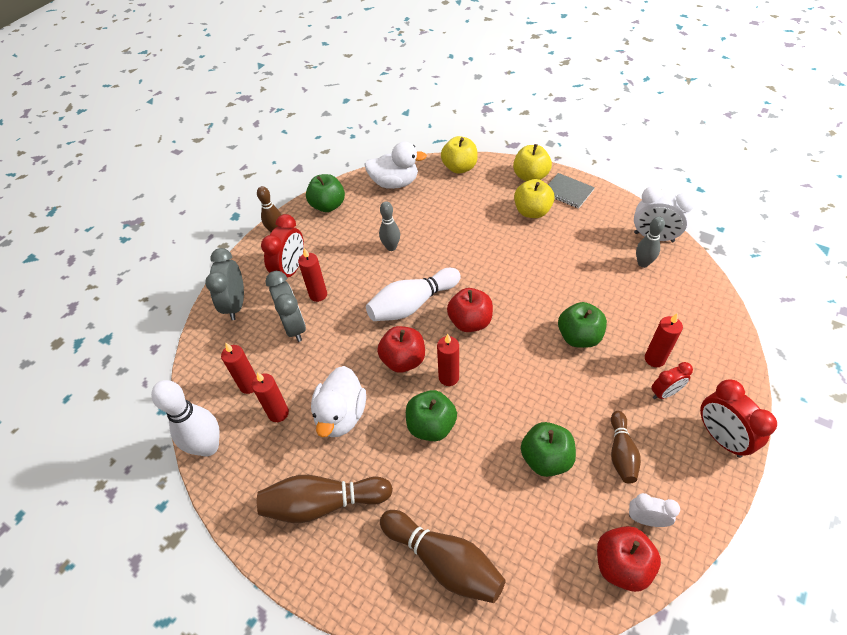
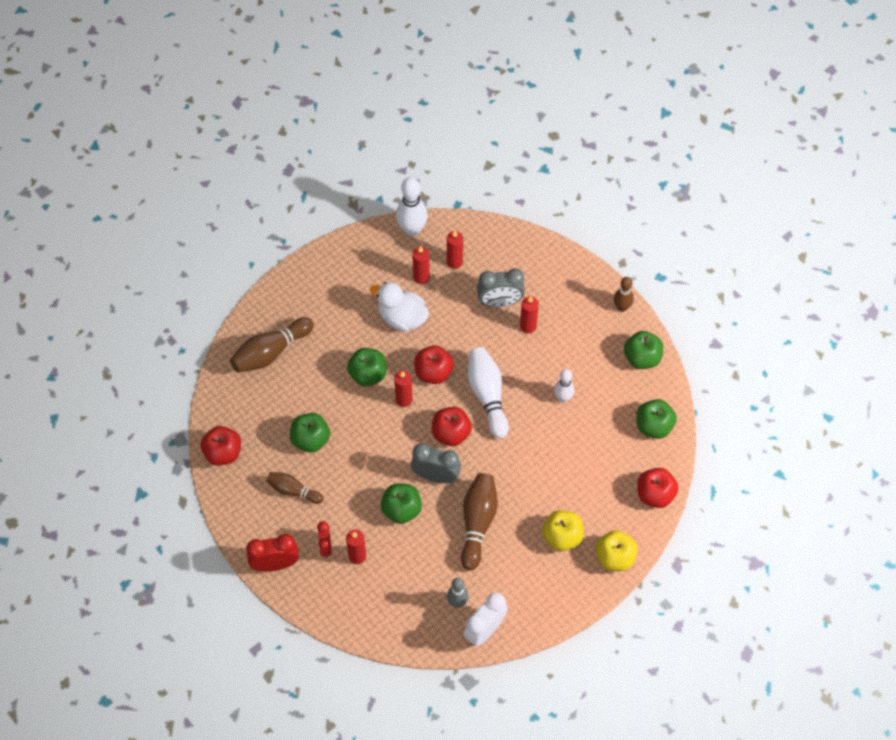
camera: 105 degrees right, 10 degrees up
(236, 304) = (542, 263): grey clock -> grey clock (436, 476)
(291, 270) = (566, 310): red clock -> none
(323, 503) = (339, 292): brown bowling pin -> brown bowling pin (477, 523)
(391, 247) = (563, 398): grey bowling pin -> white bowling pin
(395, 183) = (654, 426): white duck -> green apple
(459, 168) = (655, 494): yellow apple -> red apple
(567, 192) = (577, 583): grey notebook -> none
(646, 519) = (243, 482): white clock -> none

